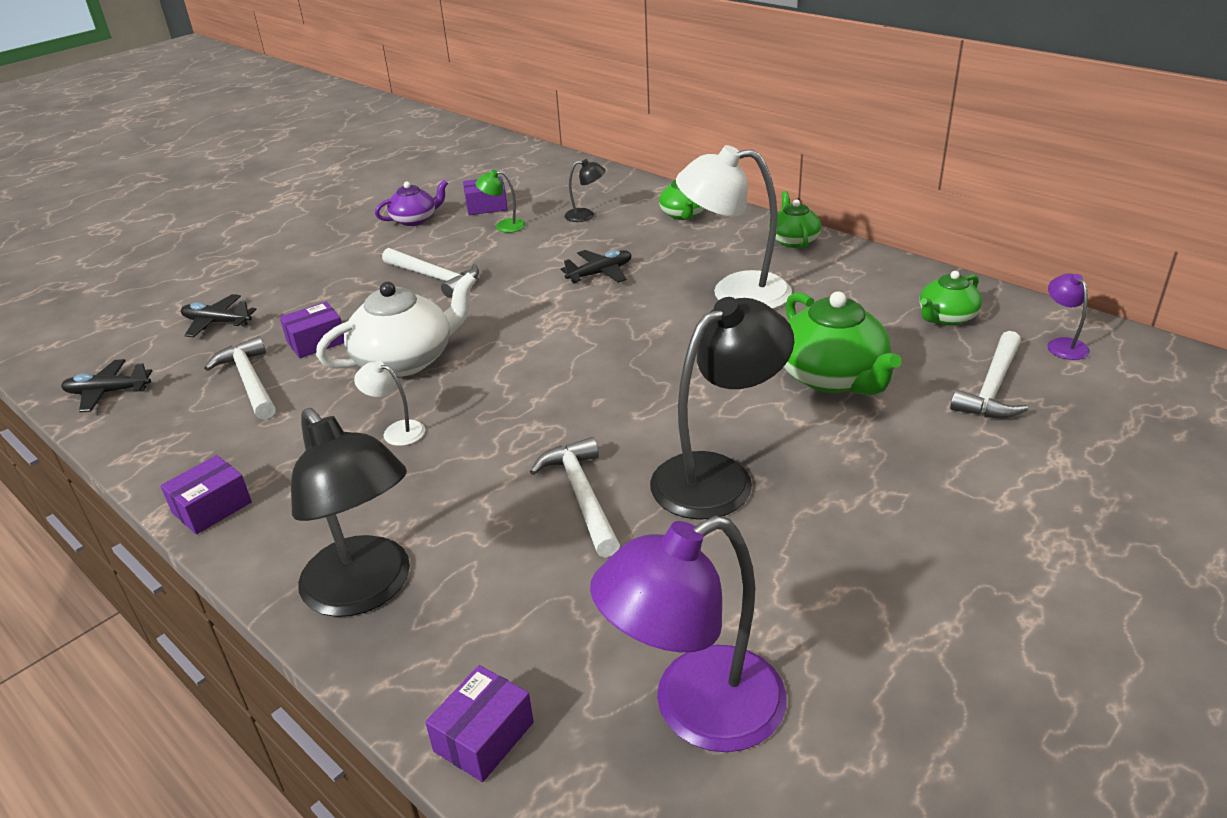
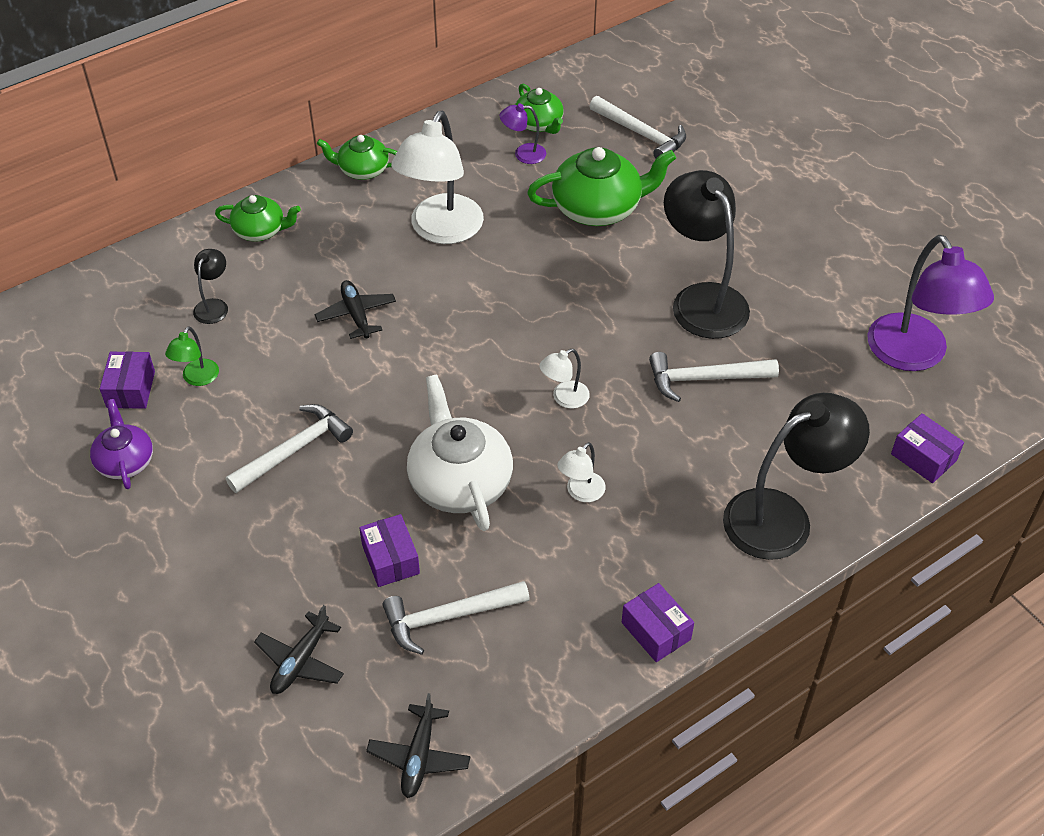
camera: 80 degrees left, 15 degrees up
(525, 400) = (564, 398): none -> white lamp
(1062, 345) = (600, 83): purple lamp -> purple lamp (523, 154)

